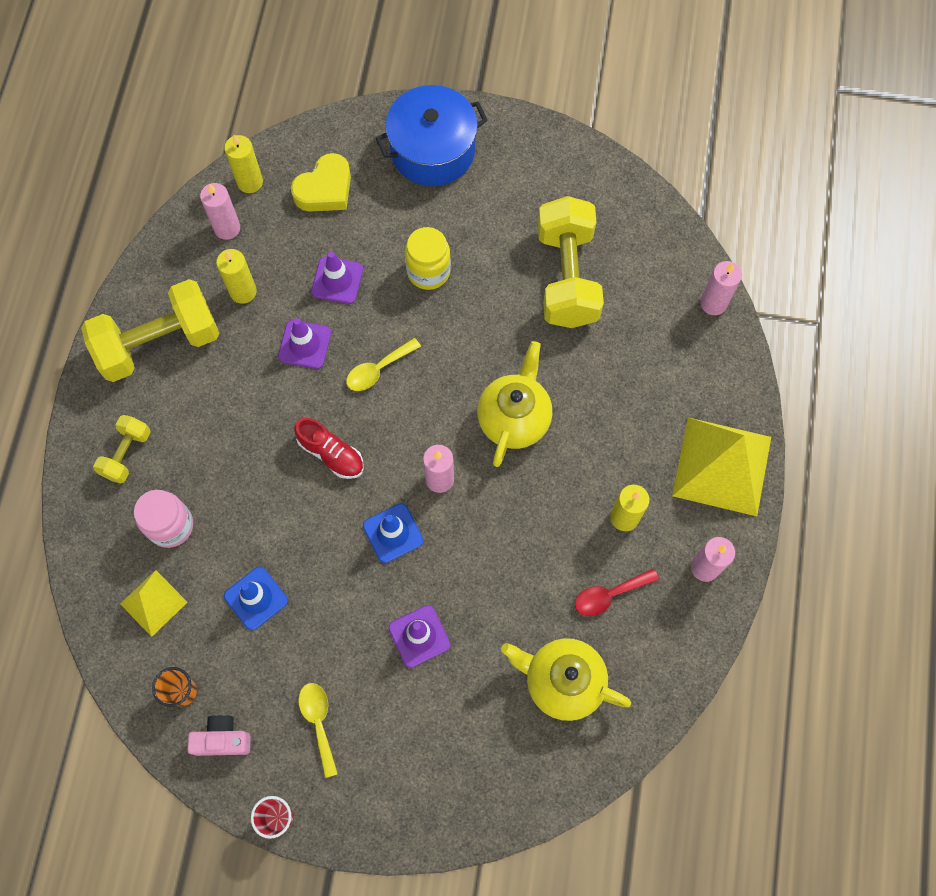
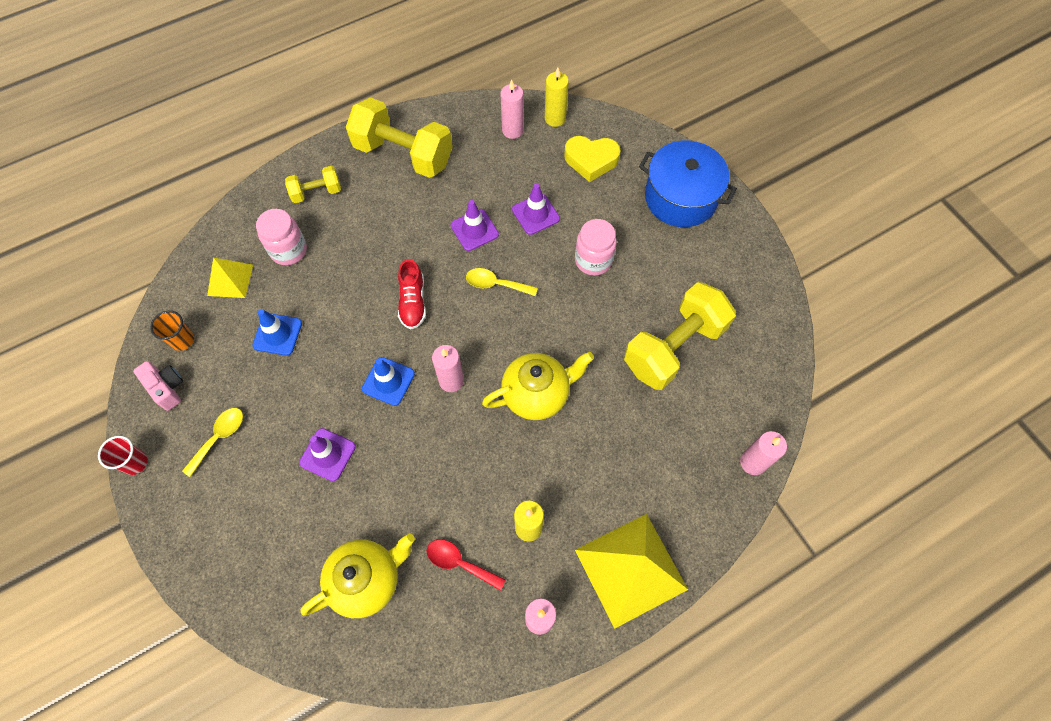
camera: 50 degrees right, 5 degrees down
(243, 291) = (478, 170): yellow candle -> none
(428, 271) = (593, 260): yellow jar -> pink jar
(562, 682) = (367, 580): yellow teapot -> yellow teapot turned 75 degrees clockwise

